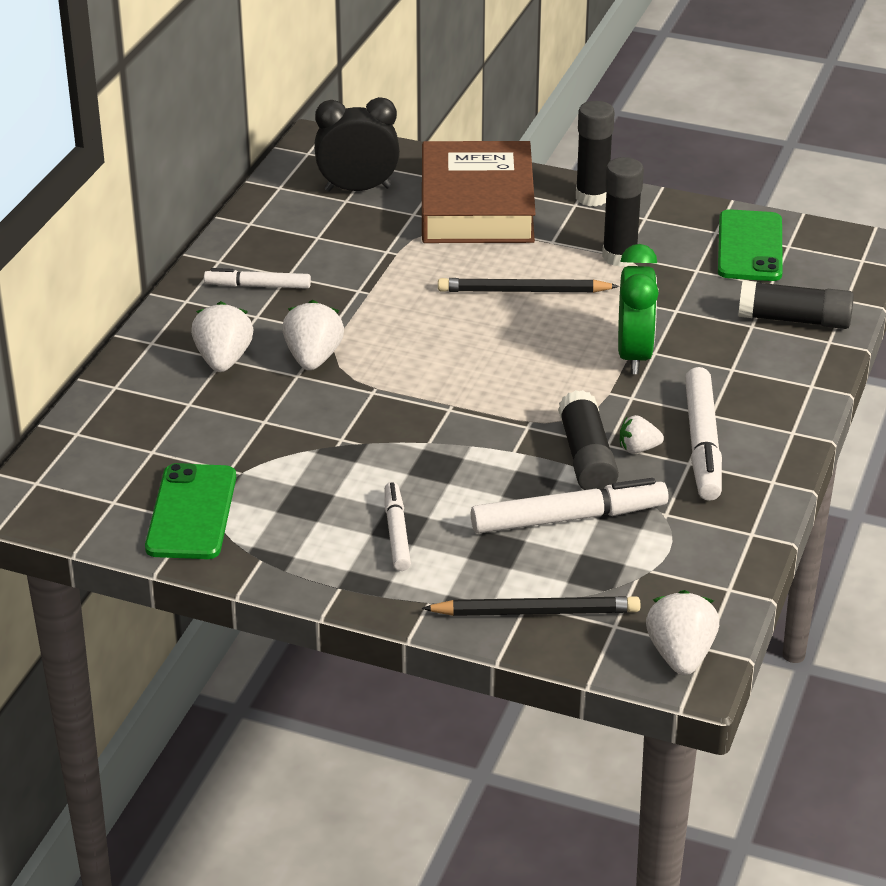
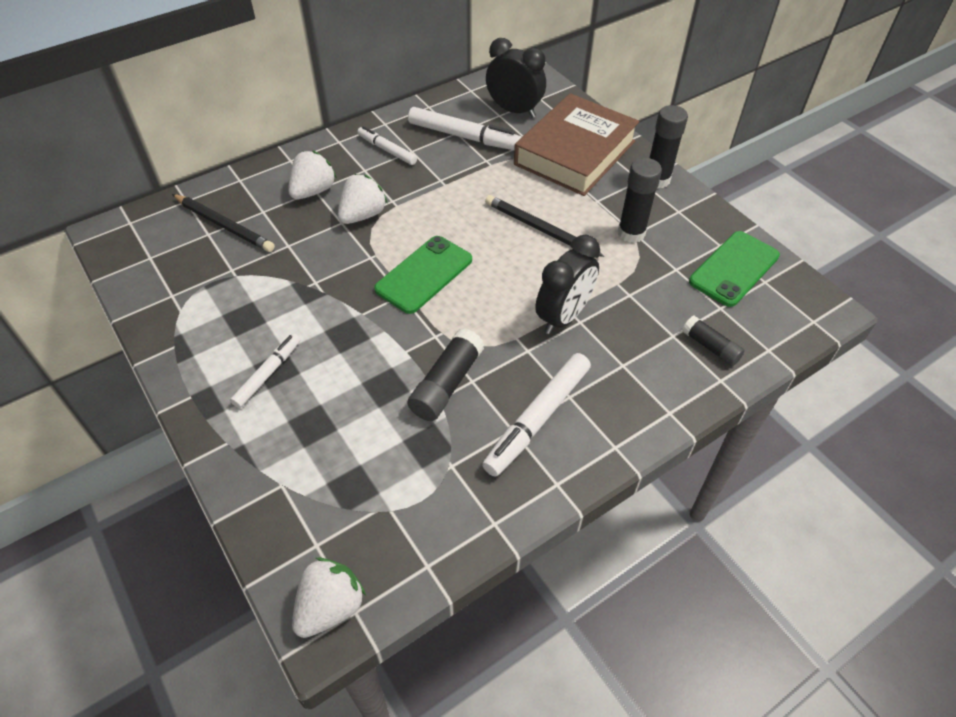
camera: 35 degrees right, 15 degrees up
(192, 512) = (178, 289): green phone -> green phone (424, 274)
(536, 612) = (279, 497): black pencil -> black pencil (224, 225)
(568, 518) = (383, 428): white marker -> white marker (464, 137)
(634, 355) = (563, 317): green clock -> black clock
(638, 449) = (488, 397): white strawberry -> none
(794, 320) = (710, 347): black glue stick -> black glue stick, size x0.64

